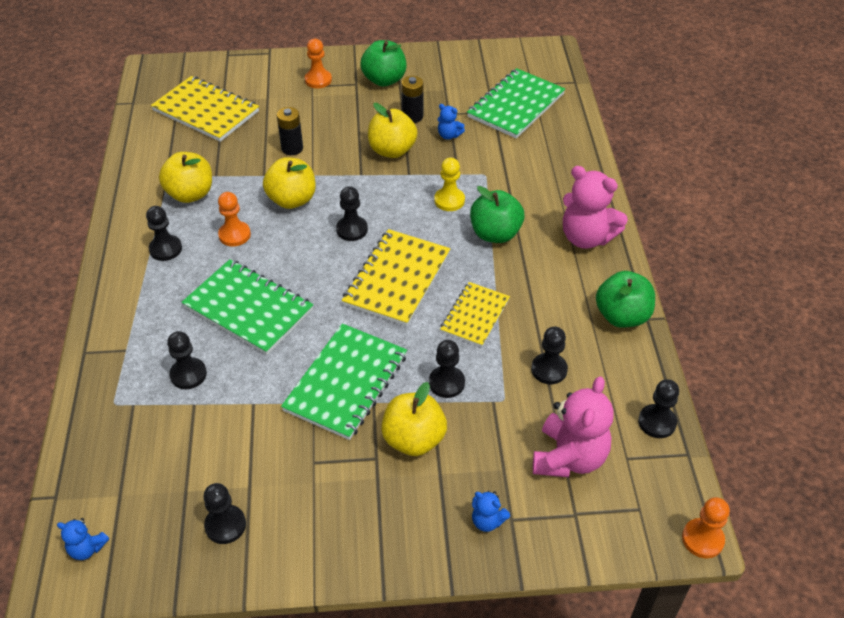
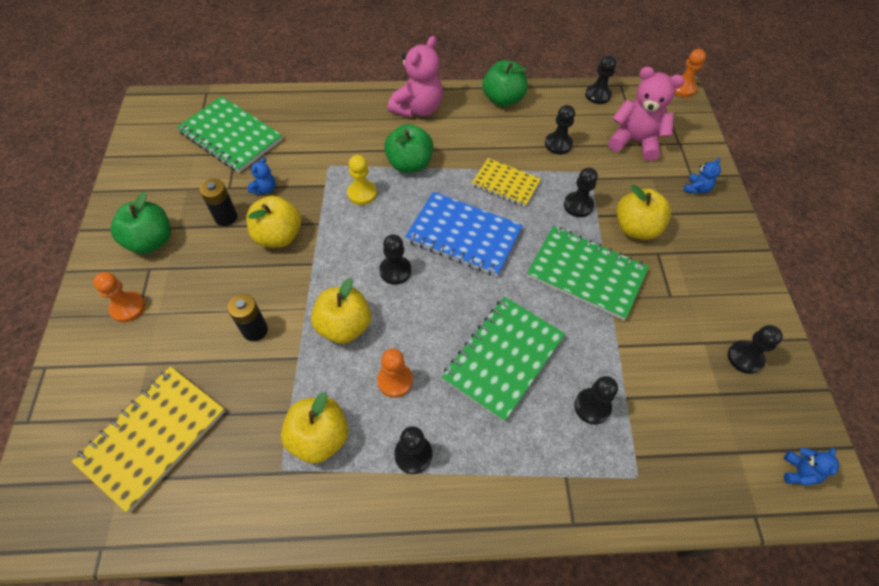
camera: 90 degrees left, 10 degrees up
(397, 279) = (463, 236): yellow notebook -> blue notebook

